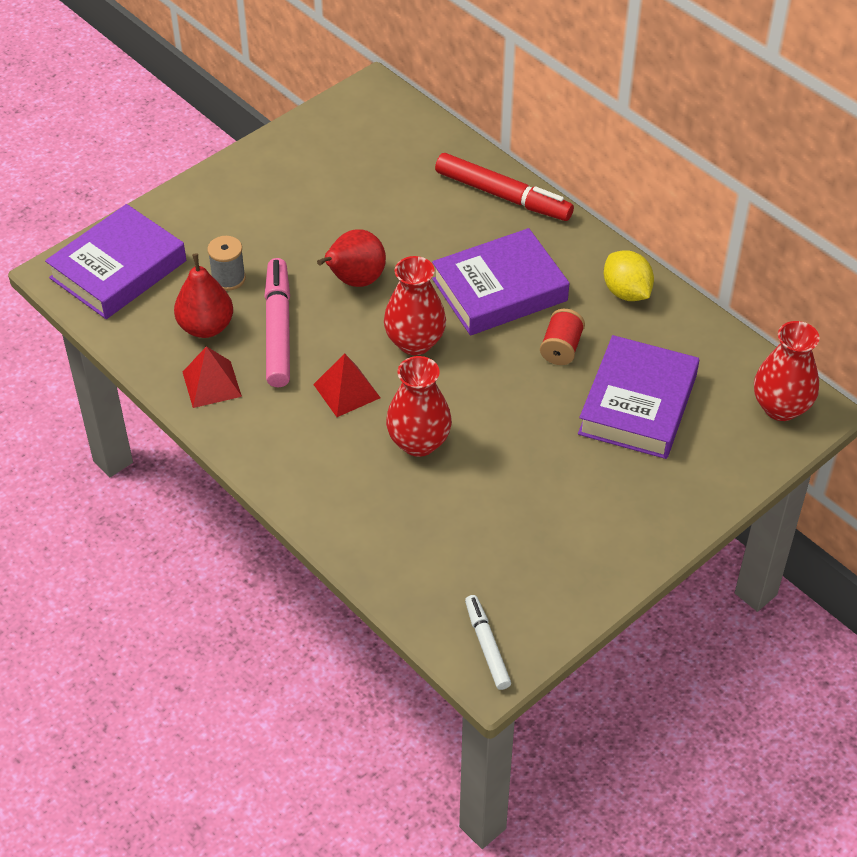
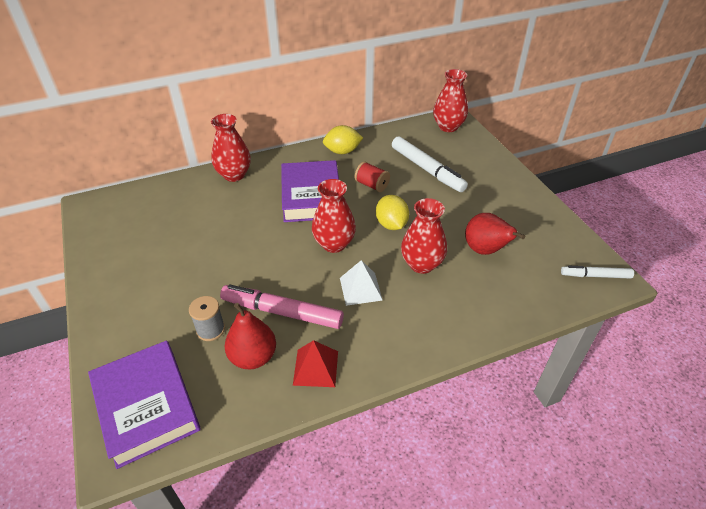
camera: 70 degrees left, 5 degrees down
(346, 391) = (360, 288): red pyramid -> white pyramid
(355, 281) = (261, 259): red pear -> red pear (485, 250)
(484, 392) = (391, 224): none -> yellow lemon
(503, 195) = (234, 175): red marker -> red vase
(638, 404) = (427, 169): purple book -> white marker

